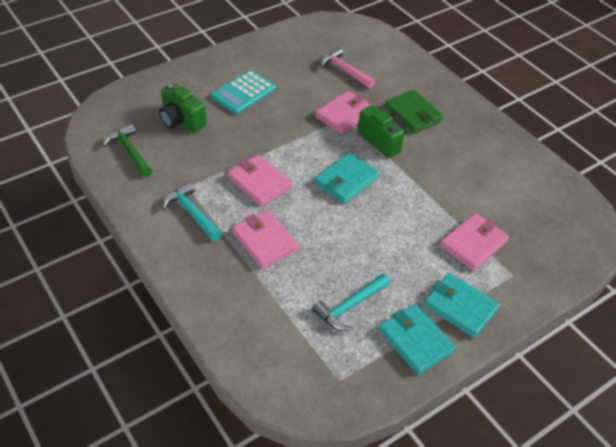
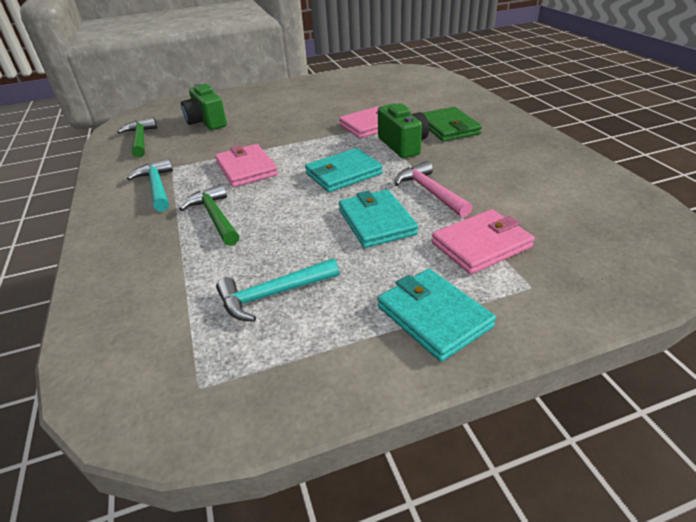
camera: 20 degrees right, 10 degrees down
(243, 93) = (279, 107): turquoise calculator -> none
(265, 241) = (215, 217): pink wallet -> green hammer
(344, 71) = (389, 97): pink hammer -> pink hammer (430, 192)
(416, 341) = (344, 351): turquoise wallet -> turquoise wallet (376, 222)

